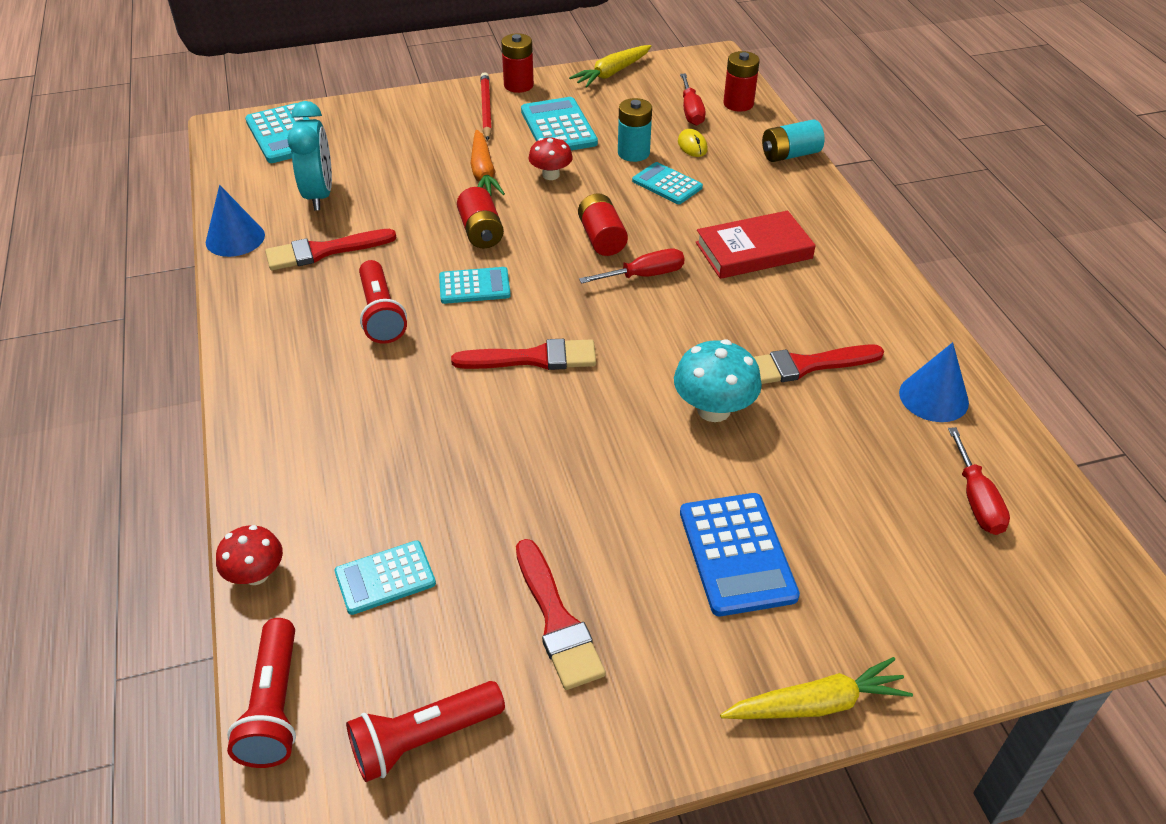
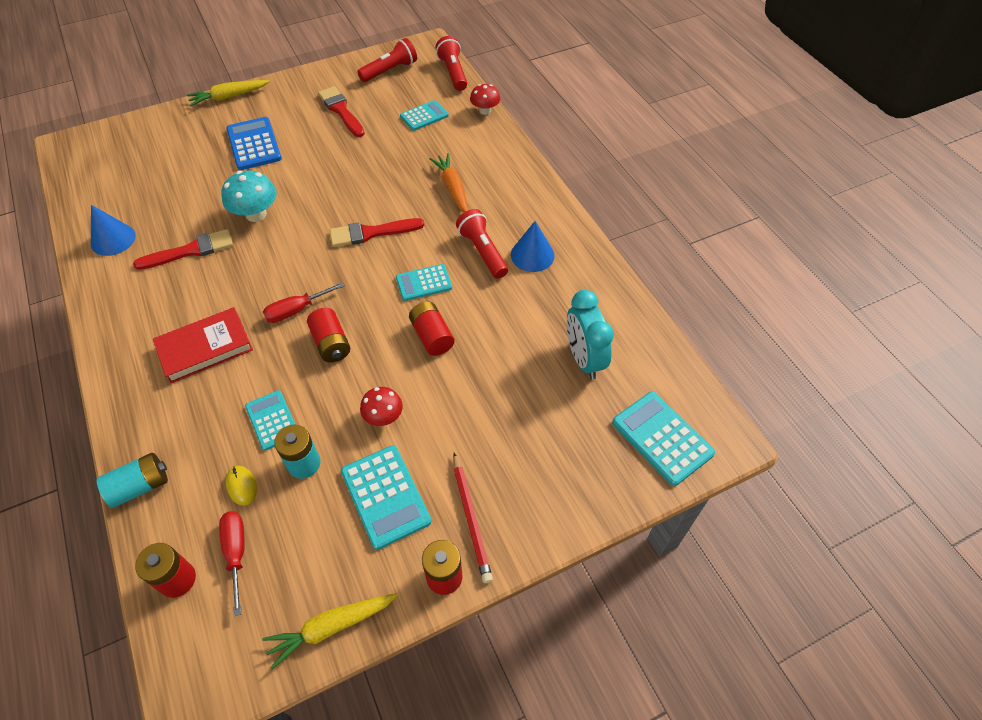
camera: 170 degrees right, 10 degrees up
(235, 238) = (624, 302): blue cone -> blue cone (532, 255)
(324, 251) = (549, 299): red brush -> none
(483, 173) = (448, 410): orange carrot -> orange carrot (453, 188)
(612, 73) = (331, 627): yellow carrot -> yellow carrot turned 150 degrees counterclockwise
(667, 184) = (272, 420): turquoise calculator -> turquoise calculator turned 150 degrees counterclockwise
(976, 500) = (117, 183): red screwdriver -> none

